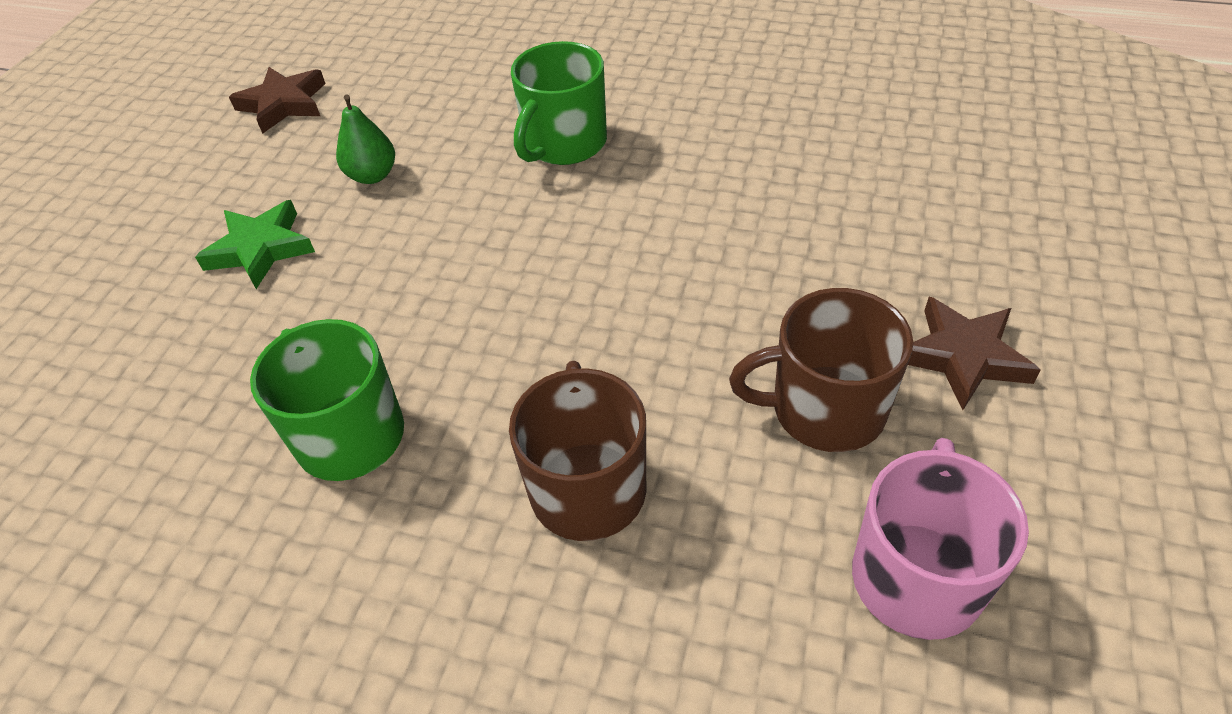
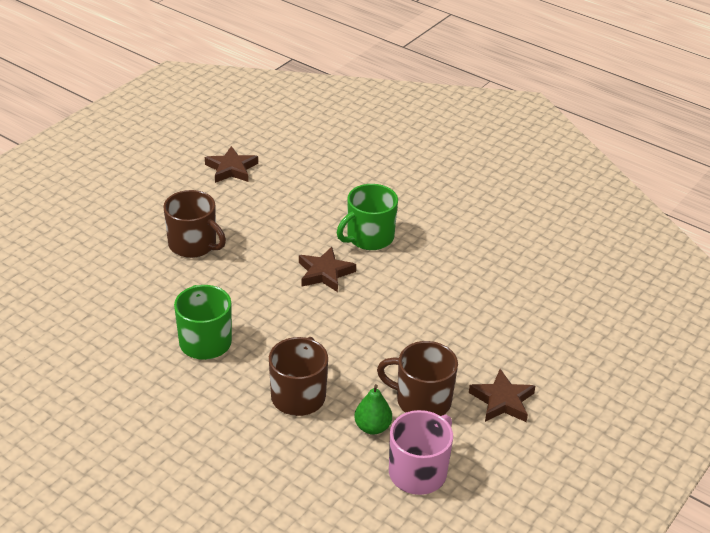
camera: 15 degrees right, 10 degrees down
(260, 249) = (194, 245): green star -> brown mug
(372, 175) = (262, 224): green pear -> green pear (372, 427)
(519, 225) = (325, 273): none -> brown star

